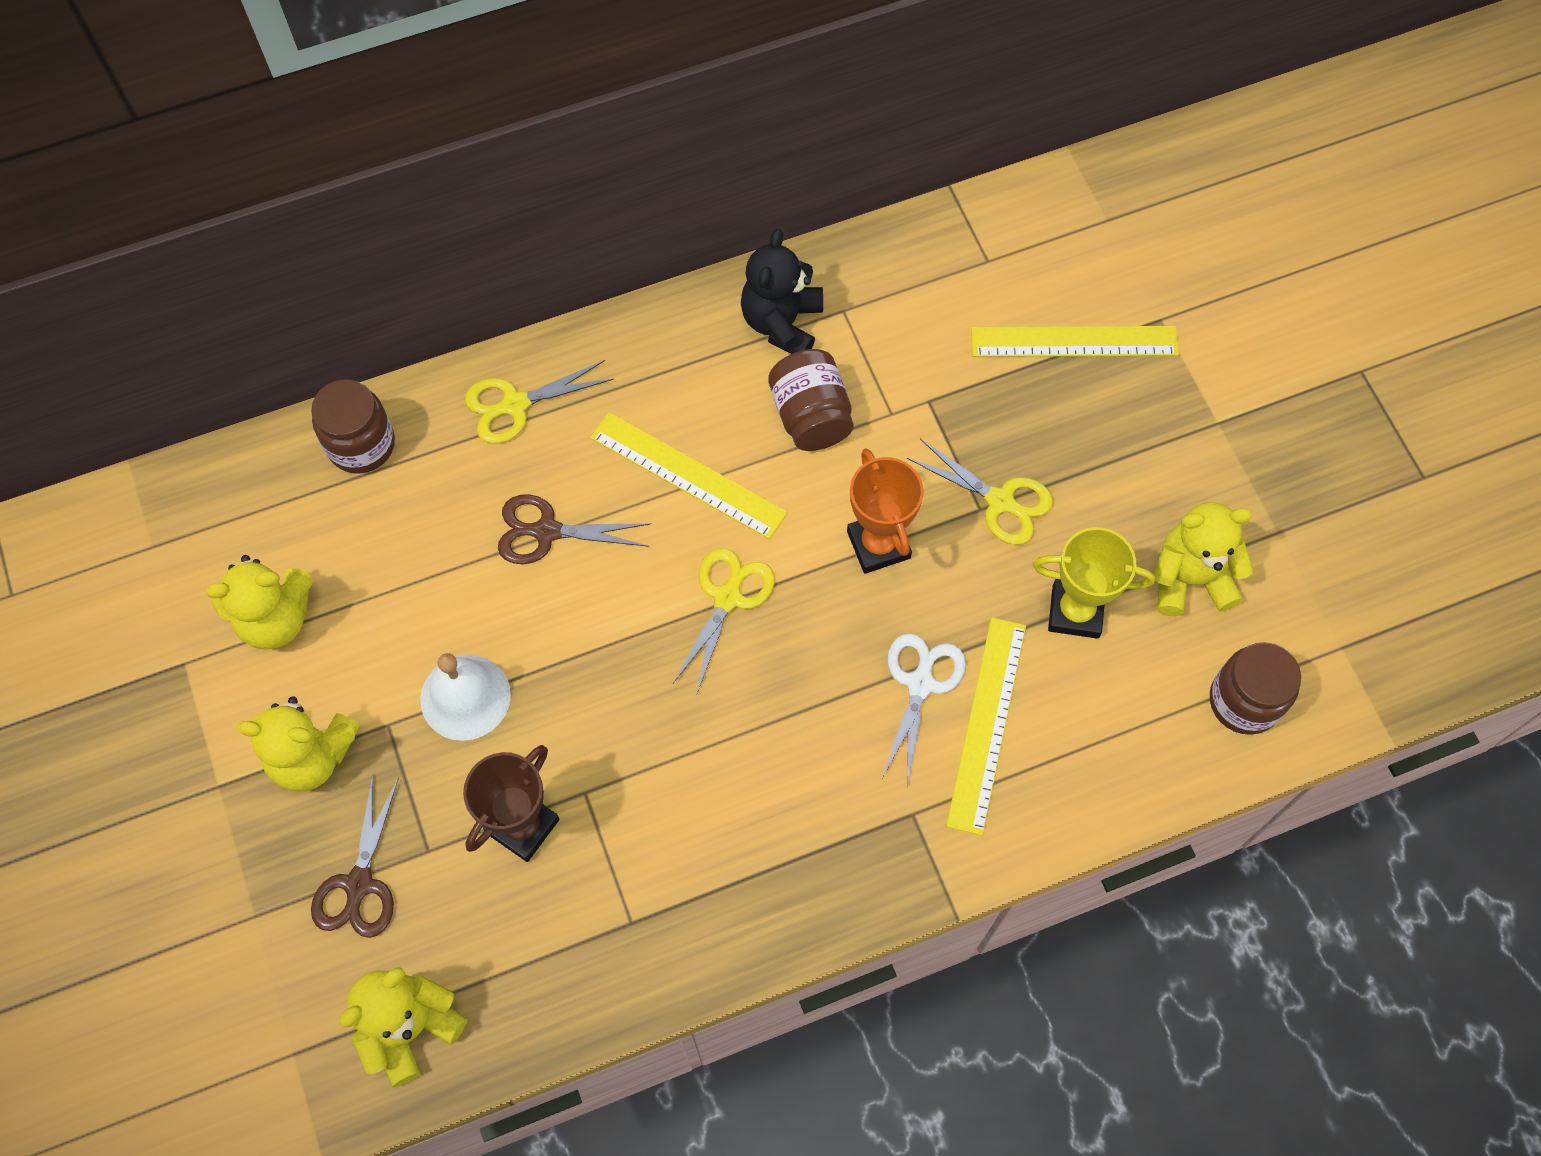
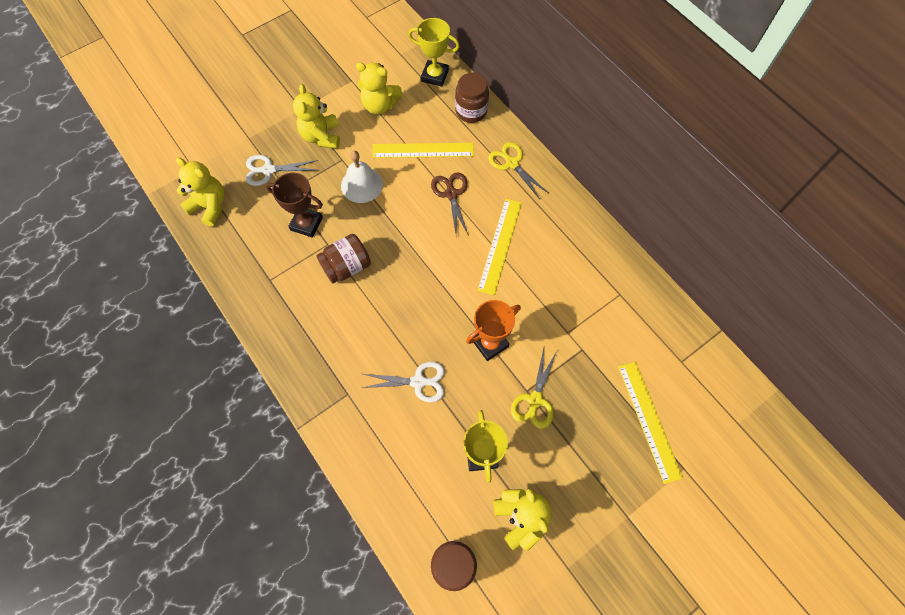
camera: 75 degrees right, 0 degrees up
(242, 491) = (435, 76): none -> yellow trophy
(276, 618) = (380, 105): yellow teddy bear -> yellow teddy bear turned 45 degrees counterclockwise
(359, 885) = (268, 170): brown scissors -> white scissors
(728, 596) = (441, 279): yellow scissors -> none
(782, 323) = (600, 266): black teddy bear -> none
(810, 416) = (552, 293): brown jar -> brown jar (347, 267)
(986, 724) = (404, 420): yellow ruler -> yellow ruler (423, 150)

